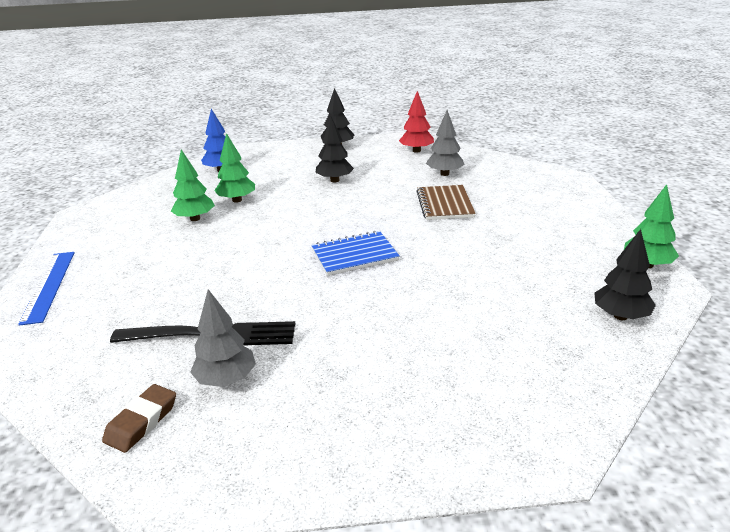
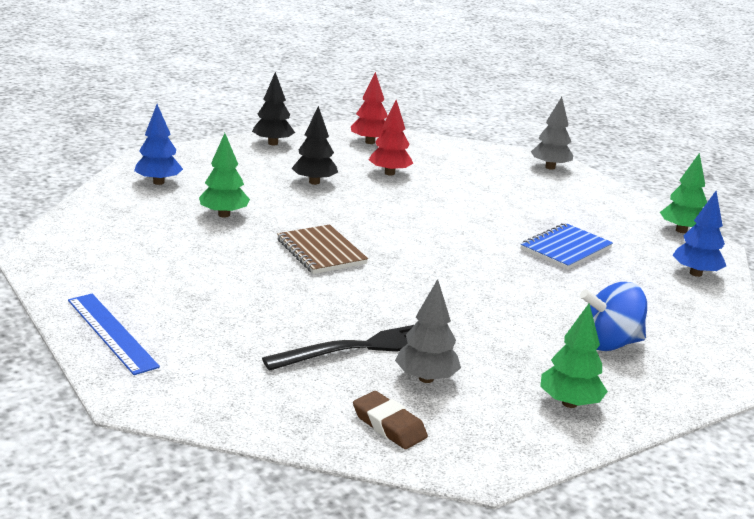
camera: 30 degrees left, 5 degrees down
(142, 422) = (389, 425): brown eraser -> brown eraser turned 45 degrees counterclockwise
(195, 219) = (198, 240): green tree -> green tree (569, 403)
(354, 255) = (423, 255): blue notebook -> blue notebook (565, 249)
(405, 178) = (389, 173): none -> red tree
(443, 380) = (609, 343): none -> blue spinning top
(444, 174) = (426, 165): grey tree -> grey tree (550, 167)
(444, 204) = (459, 196): brown notebook -> brown notebook (321, 252)
(620, 316) = (695, 273): black tree -> blue tree

